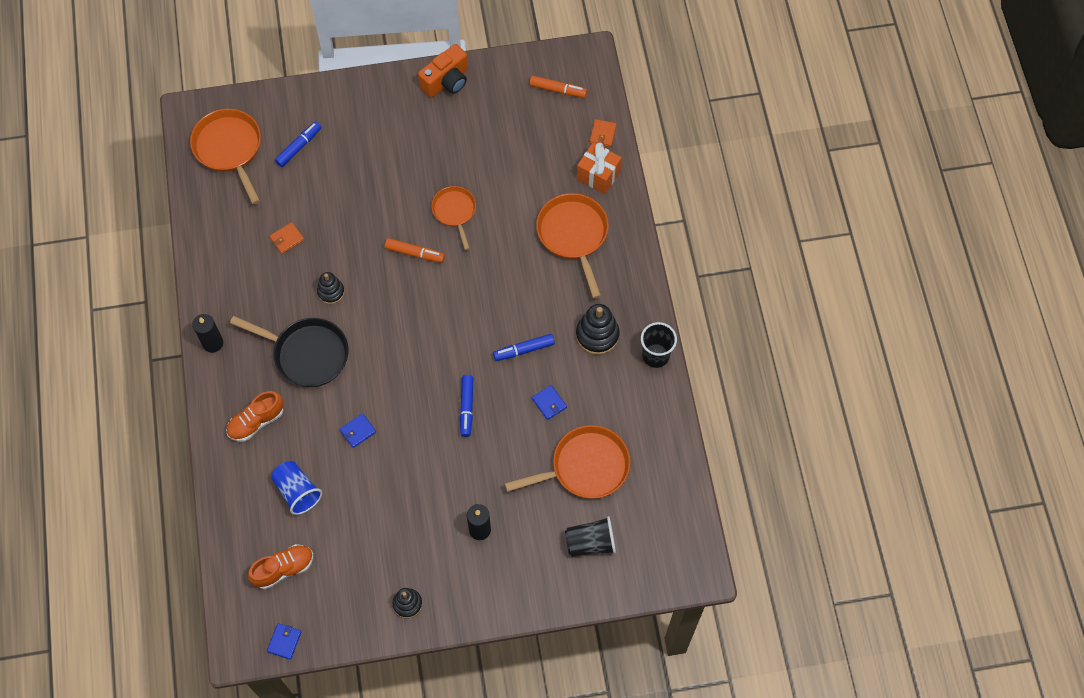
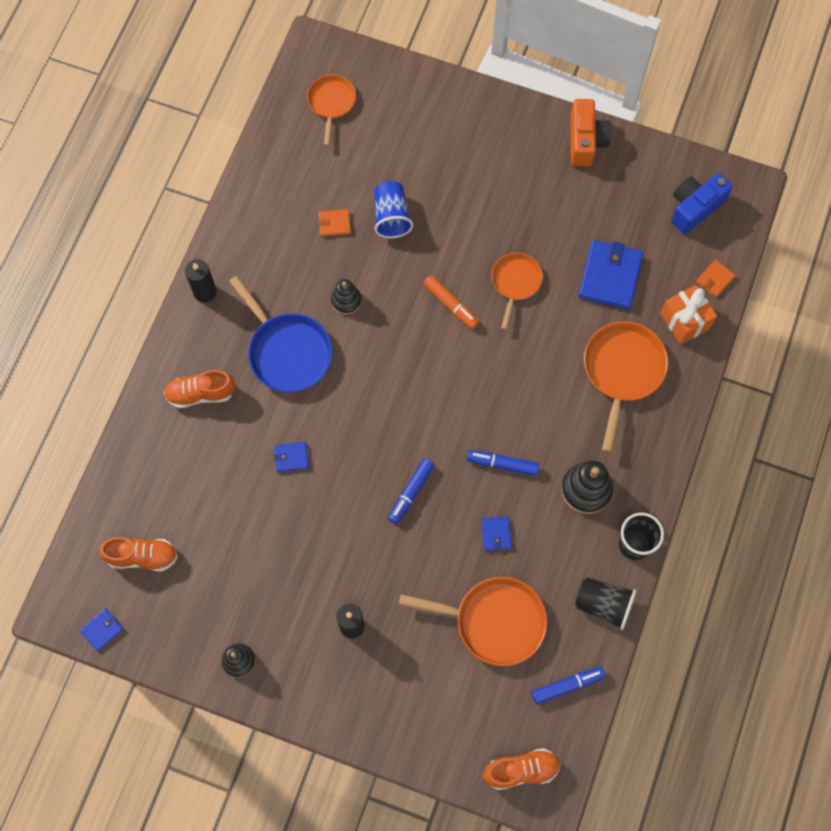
camera: 30 degrees right, 5 degrees up
(229, 149) = (331, 103): orange pan -> orange pan, size x0.62
(297, 491) = (199, 486): blue cup -> blue cup (391, 216)
(299, 147) = (399, 135): blue marker -> blue marker (567, 685)
(306, 354) = (287, 351): black pan -> blue pan
(446, 81) = (585, 141): orange camera -> orange camera turned 75 degrees counterclockwise
(523, 171) = (609, 276): none -> blue wallet
(557, 90) = (694, 208): orange marker -> blue camera
(590, 543) = (454, 703): black cup -> black cup (603, 605)
(668, 562) = (521, 770): none -> orange shoe

